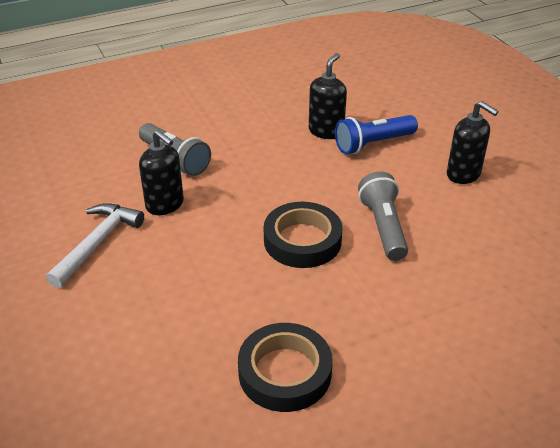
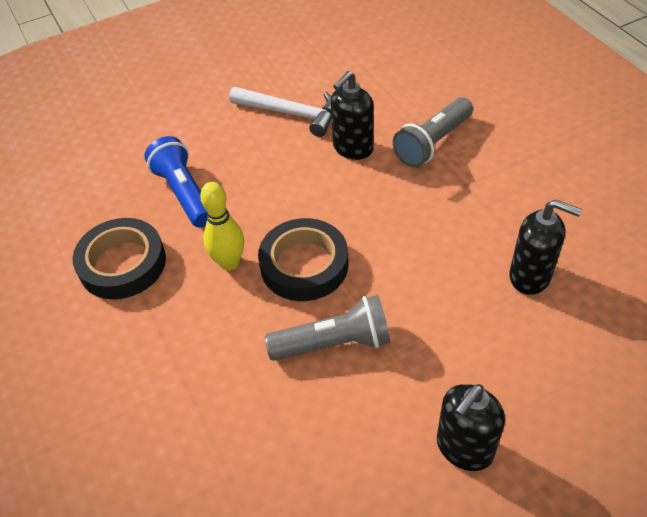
camera: 90 degrees right, 10 degrees up
(294, 288) = (229, 263): none -> yellow bowling pin
(373, 144) = (514, 332): blue flashlight -> blue flashlight (184, 193)

